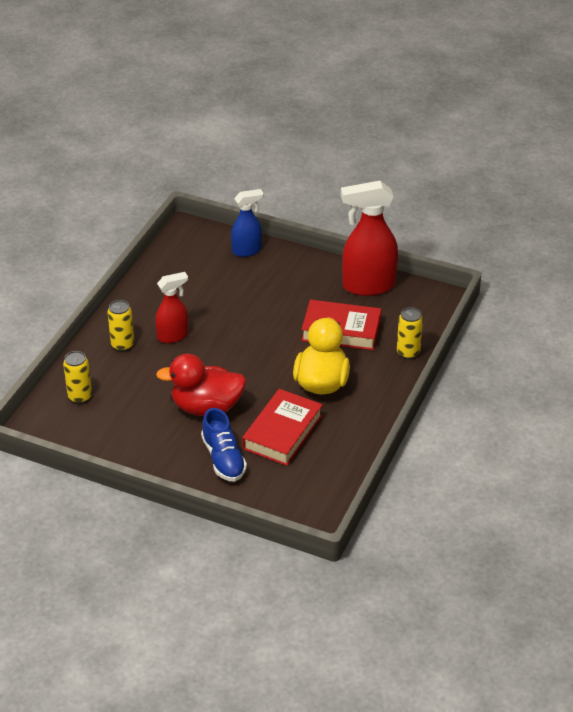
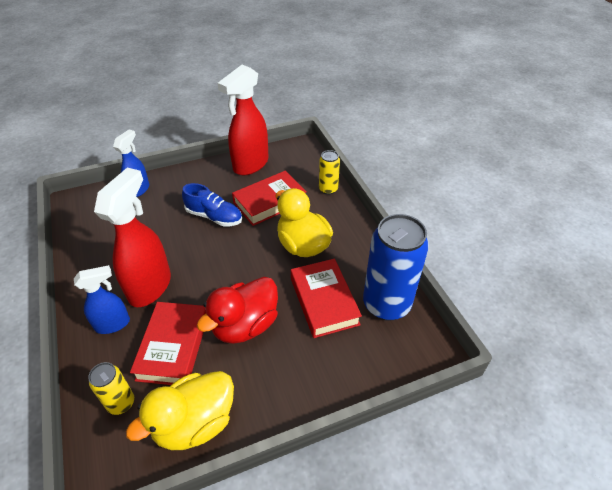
camera: 45 degrees left, 5 degrees up
(109, 439) = (195, 423): none -> yellow duck
(122, 345) = (113, 324): yellow can -> blue spray bottle
(145, 386) = (173, 346): none -> red book
(173, 336) = (150, 286): red spray bottle -> red spray bottle, size x1.71
(223, 459) = (310, 358): blue shoe -> blue shoe (214, 217)
(326, 468) = (386, 304): none -> blue can

